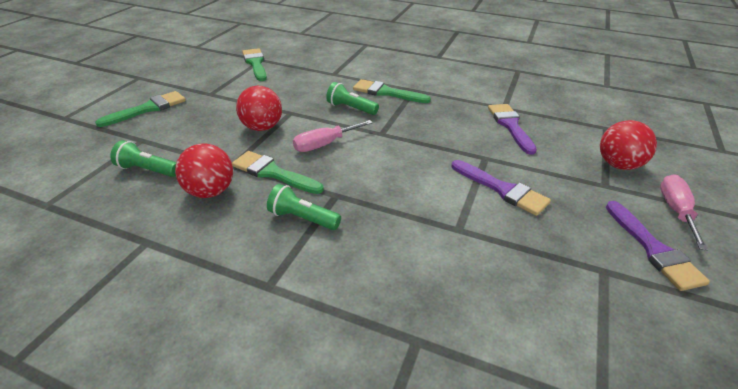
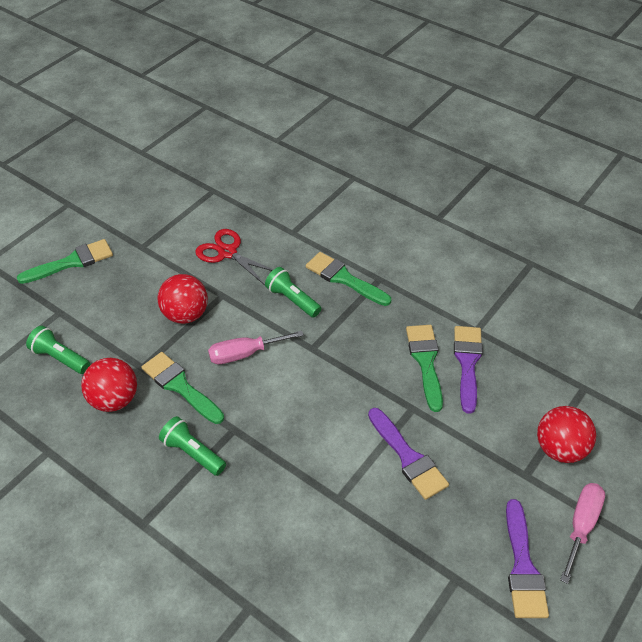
camera: 15 degrees right, 10 degrees up
(255, 63) = (205, 197): green brush -> green brush (425, 362)
(285, 89) = (227, 252): none -> red scissors

